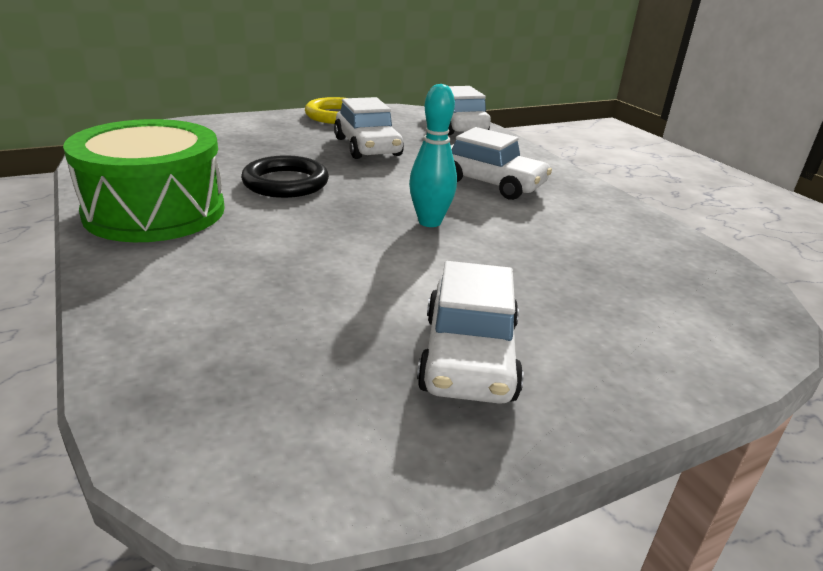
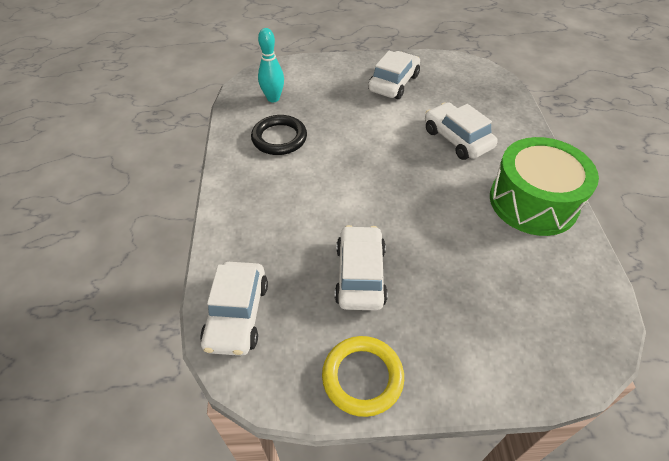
camera: 155 degrees left, 20 degrees up
(285, 183) = (446, 222): black ring -> black ring (279, 138)
(429, 222) = (364, 158): turquoise bowling pin -> turquoise bowling pin (273, 98)
(490, 183) = (293, 192): white car -> white car (457, 139)

